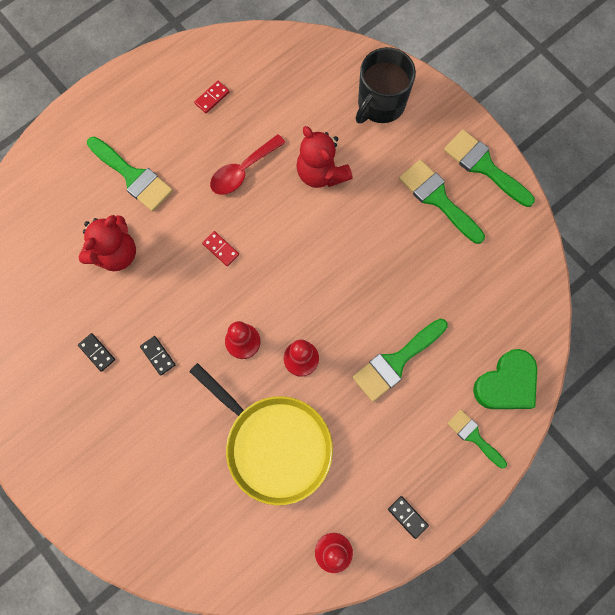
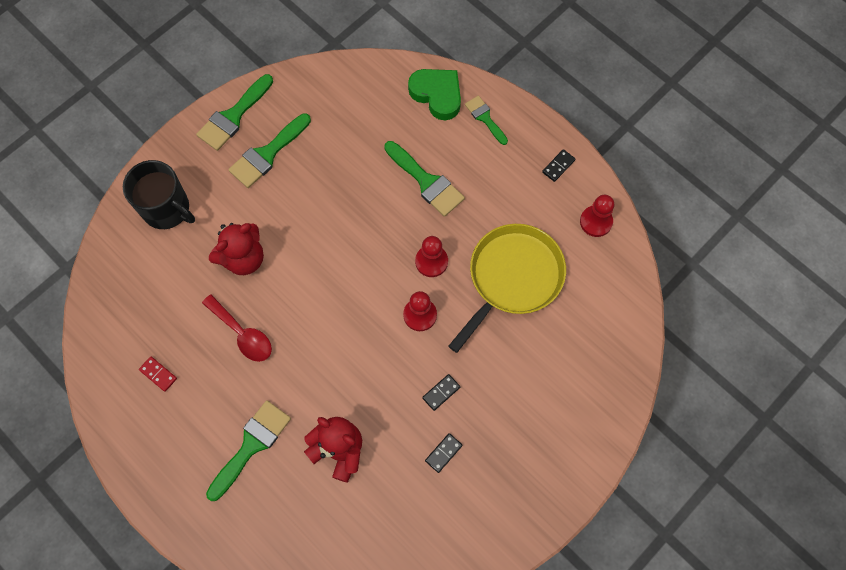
camera: 95 degrees left, 5 degrees down
(220, 249) = (328, 346): red domino -> none
(474, 437) = (485, 118): green brush -> green brush turned 105 degrees clockwise

